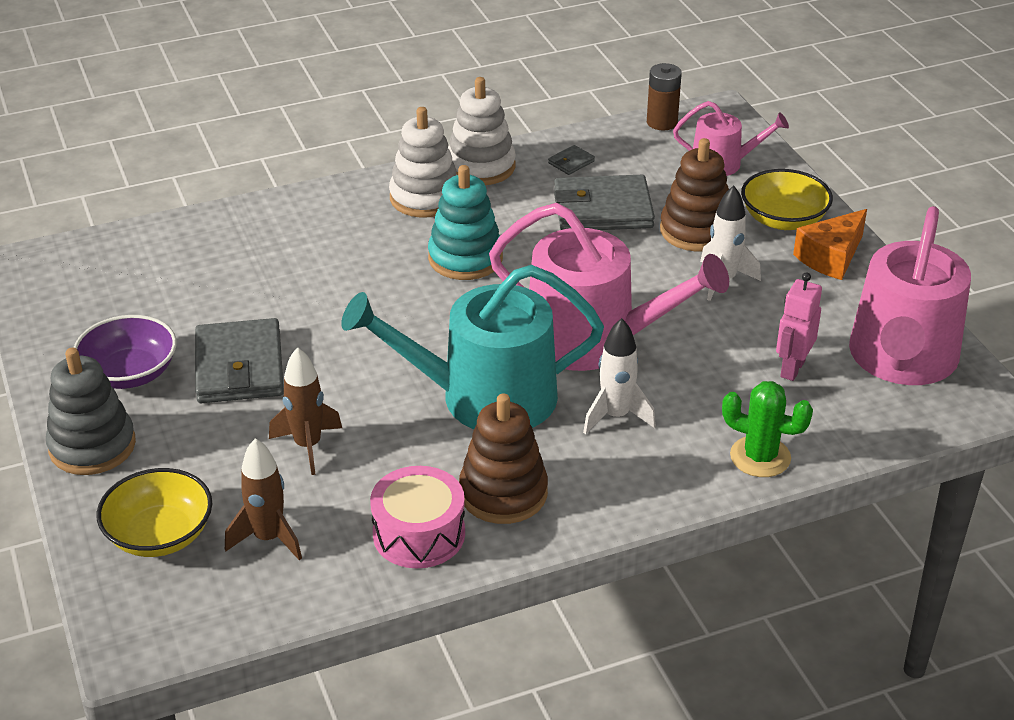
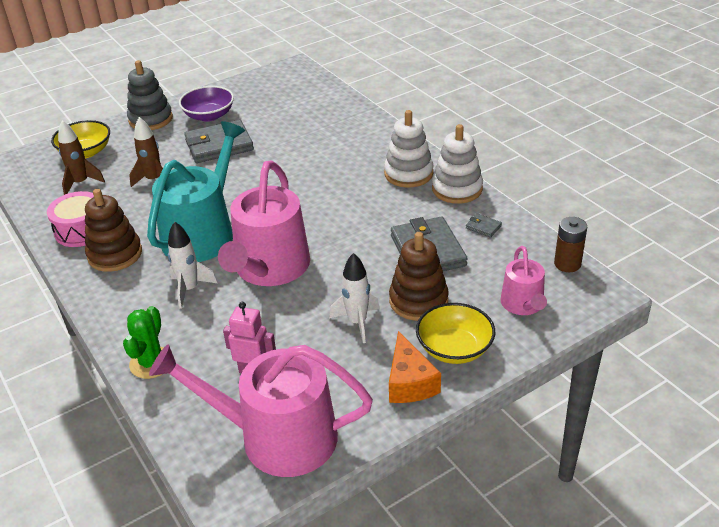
camera: 80 degrees right, 0 degrees up
(465, 258) = (345, 201): turquoise stacking toy -> none
(484, 397) = (202, 233): turquoise watering can -> turquoise watering can turned 45 degrees clockwise
(831, 257) = (409, 382): orange cheese -> orange cheese turned 135 degrees counterclockwise

